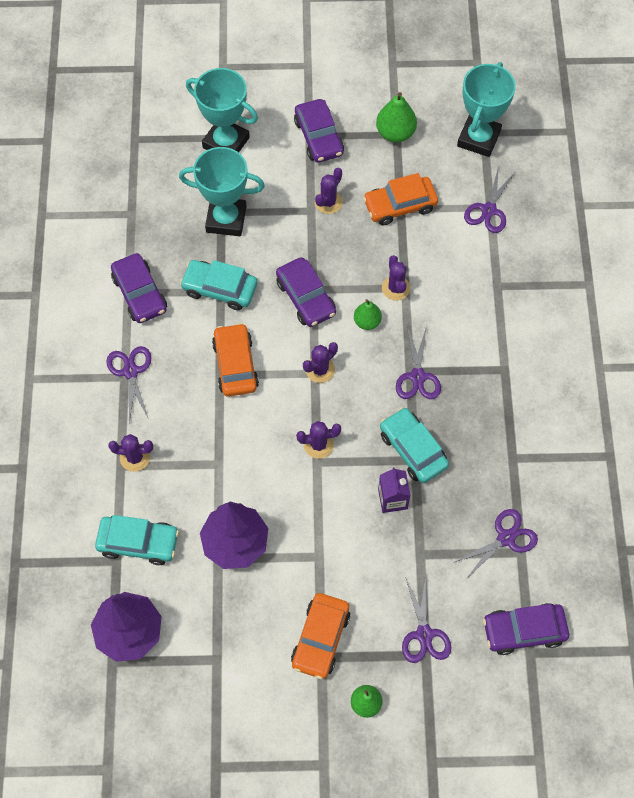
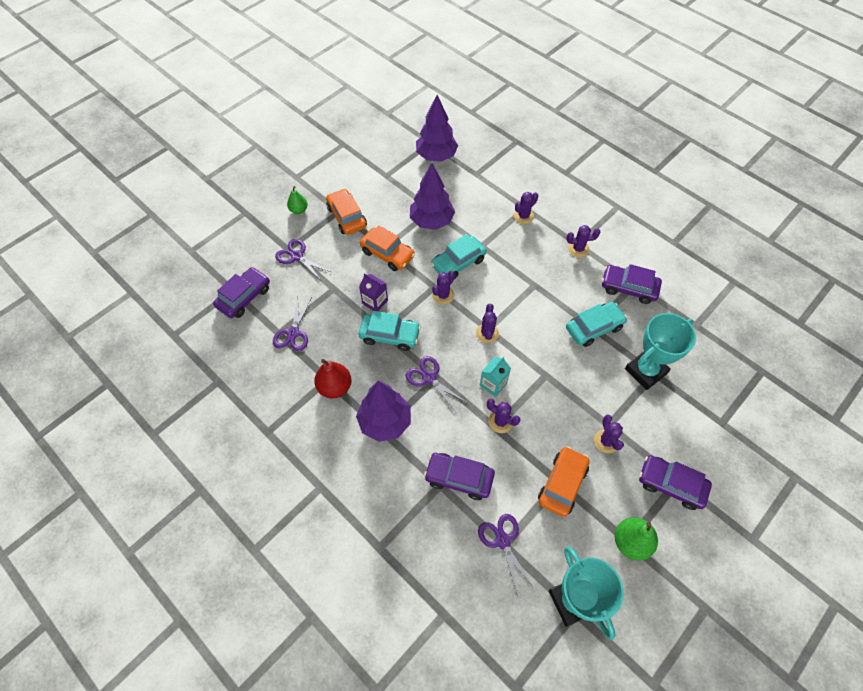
camera: 135 degrees right, 5 degrees down
(131, 371) = (578, 249): purple scissors -> purple cactus
(138, 543) = (475, 187): turquoise car -> turquoise car (458, 262)
(226, 143) = (714, 421): turquoise trophy -> none
(235, 365) = (533, 296): orange car -> orange car (387, 254)
(306, 298) = (543, 366): purple car -> purple car (459, 478)
(367, 322) = (493, 384): green pear -> turquoise carton
(495, 373) = (385, 422): none -> purple tree
(512, 444) = (335, 387): none -> red pear

